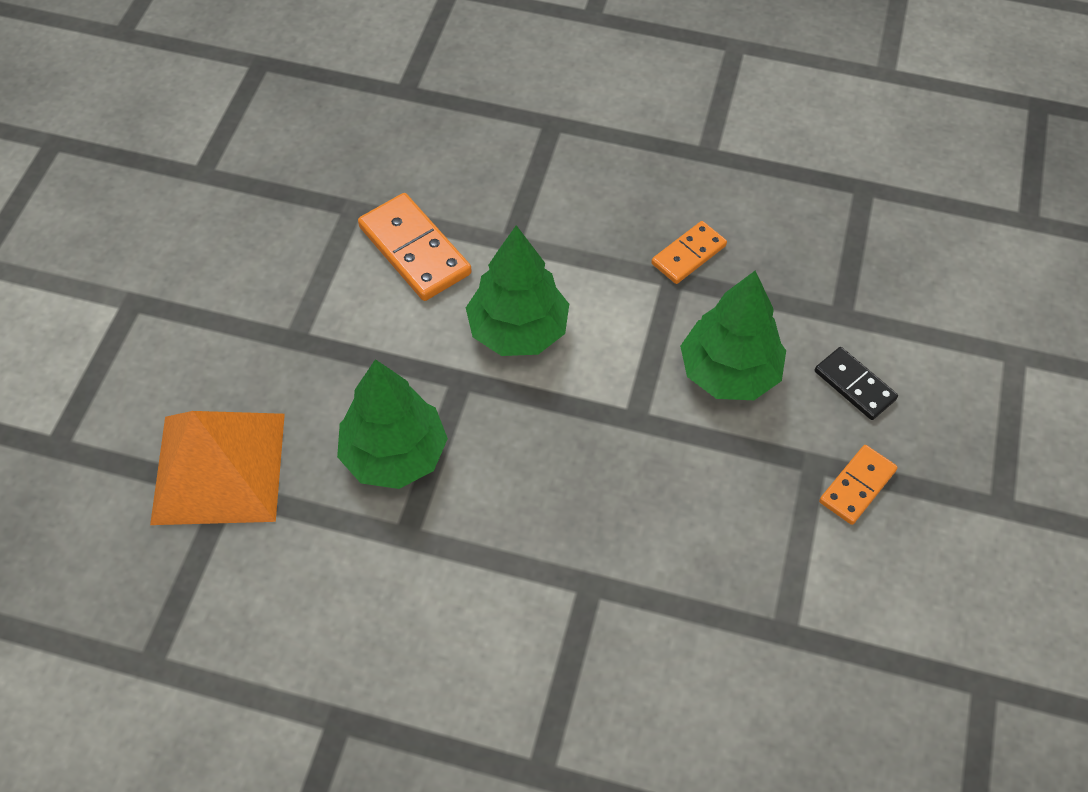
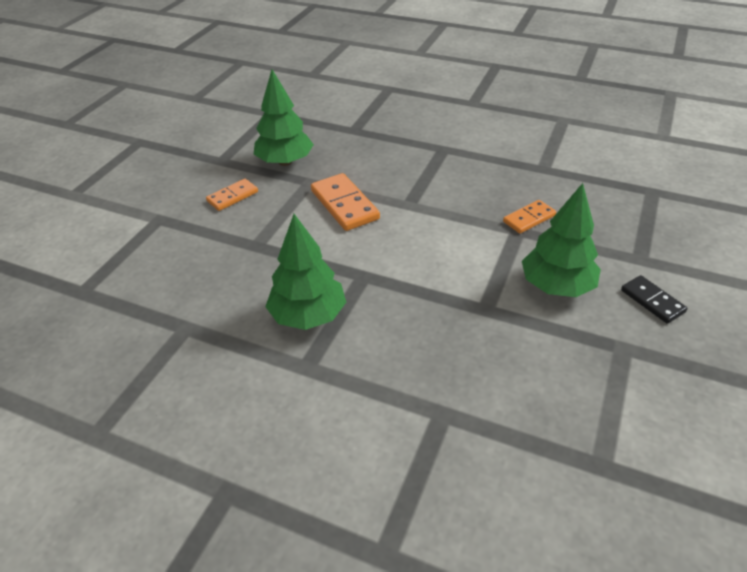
camera: 10 degrees right, 15 degrees down
(218, 468) = (184, 313): orange pyramid -> none
(518, 330) = (407, 251): green tree -> green tree (285, 162)
(857, 486) = (658, 366): orange domino -> orange domino (232, 196)

